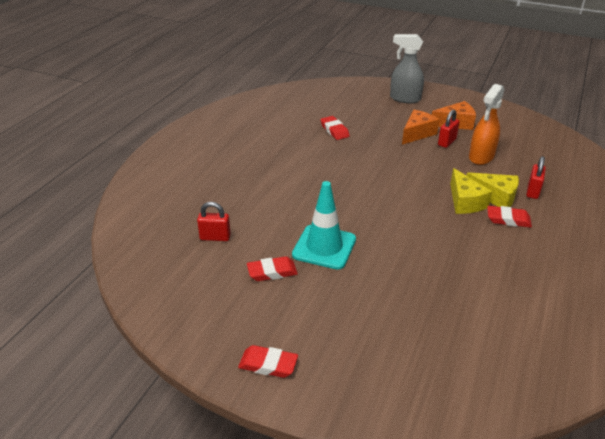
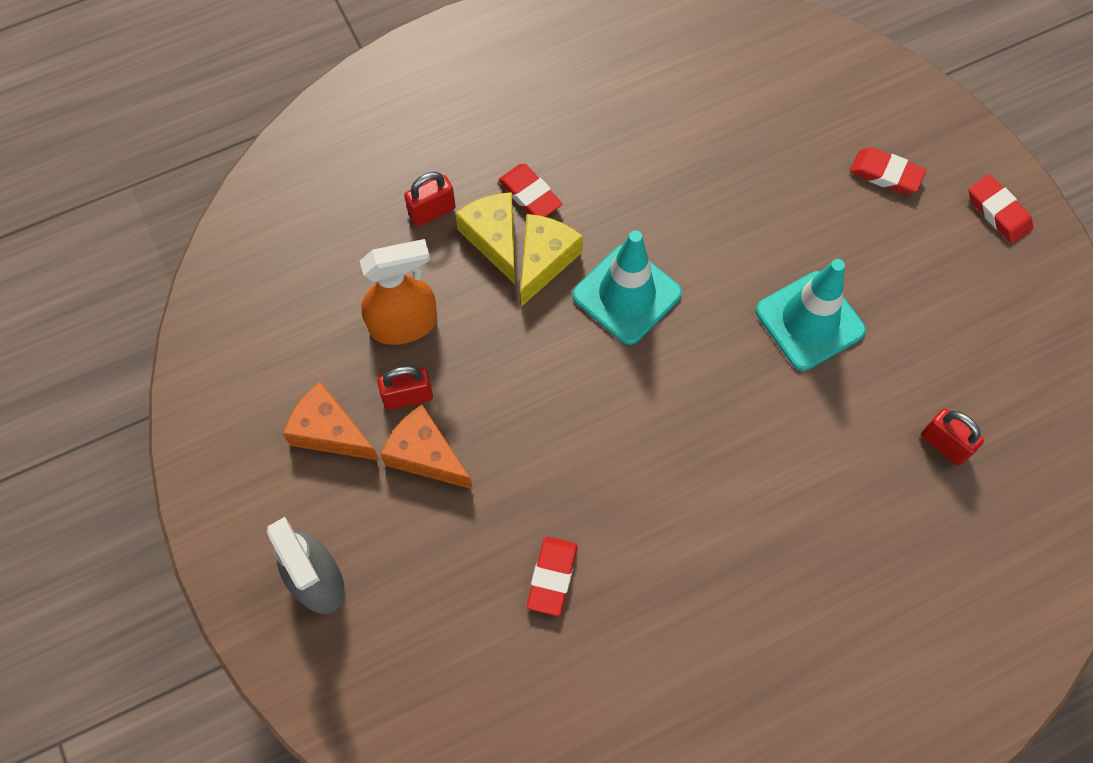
camera: 140 degrees left, 30 degrees up
(272, 272) = (908, 328): red eraser -> red eraser (886, 174)
(416, 210) = (627, 294): none -> turquoise traffic cone
(417, 133) = (426, 455): orange cheese -> orange cheese turned 45 degrees clockwise

